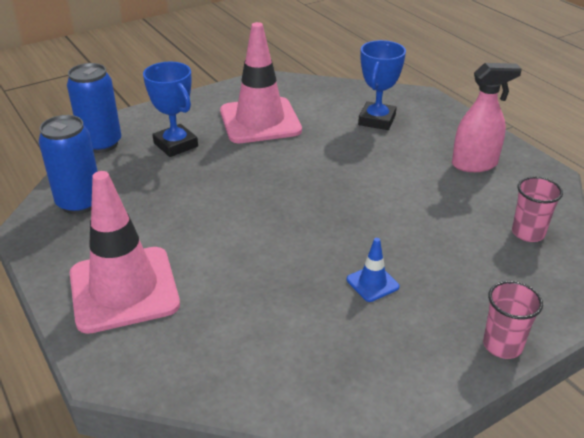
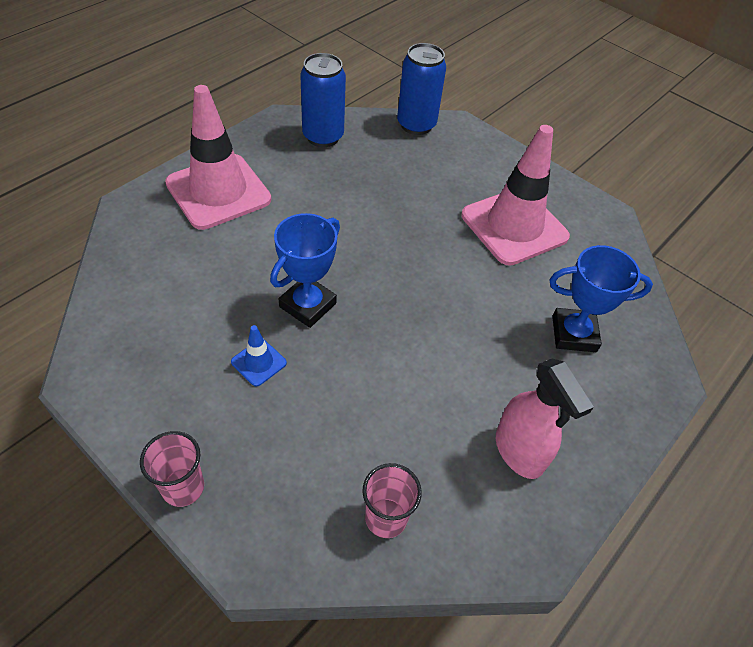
camera: 70 degrees right, 15 degrees up
(176, 145) = (437, 173): blue trophy -> blue trophy (308, 305)

